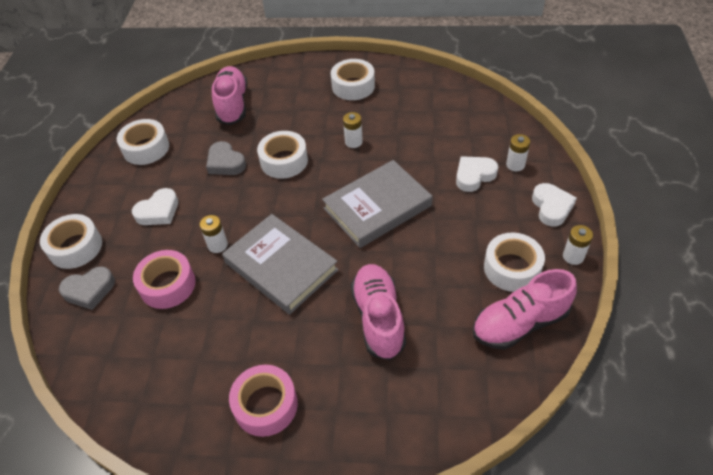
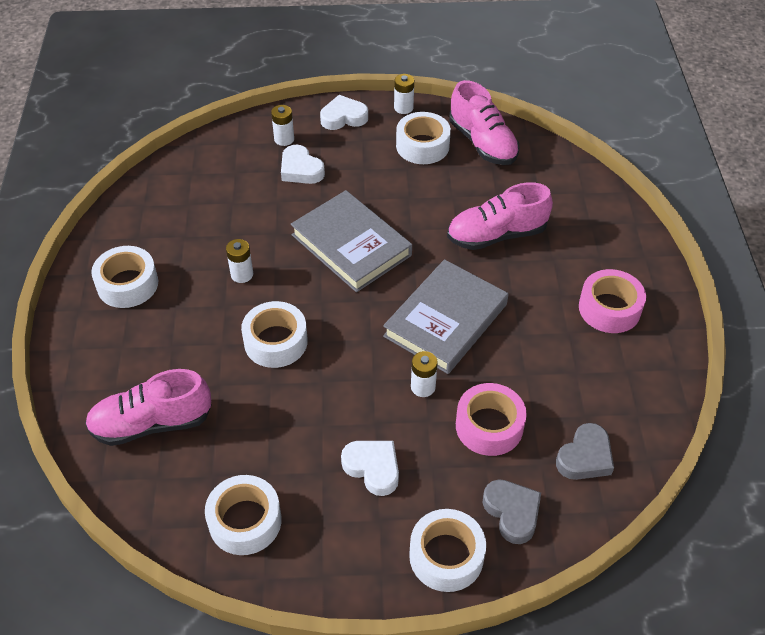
camera: 100 degrees left, 0 degrees up
(225, 163) = (278, 407): grey heart -> grey heart (585, 457)

